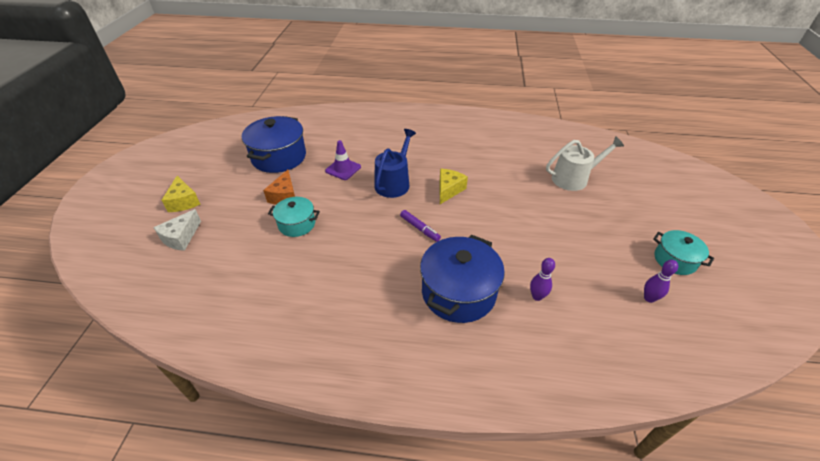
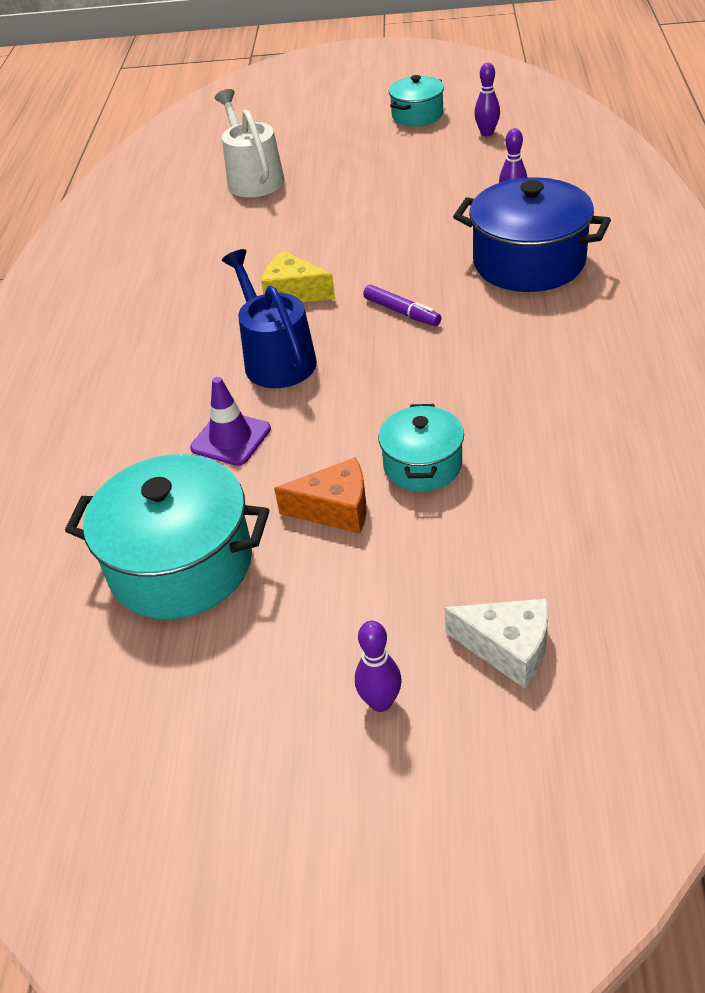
camera: 90 degrees left, 0 degrees up
(183, 201) = (380, 702): yellow cheese -> purple bowling pin
(279, 157) = (181, 564): blue pot -> turquoise pot
(394, 183) = (276, 359): blue watering can -> blue watering can turned 45 degrees clockwise
(420, 228) = (402, 312): purple marker -> purple marker turned 90 degrees clockwise

